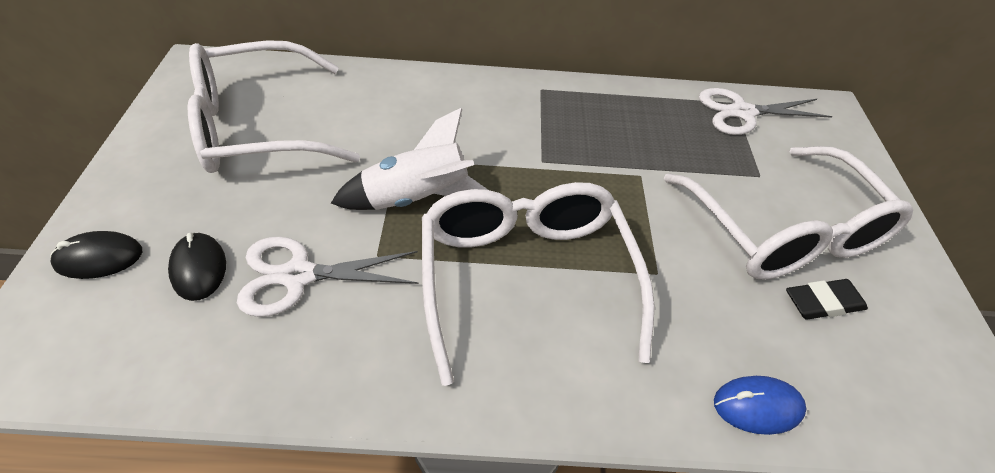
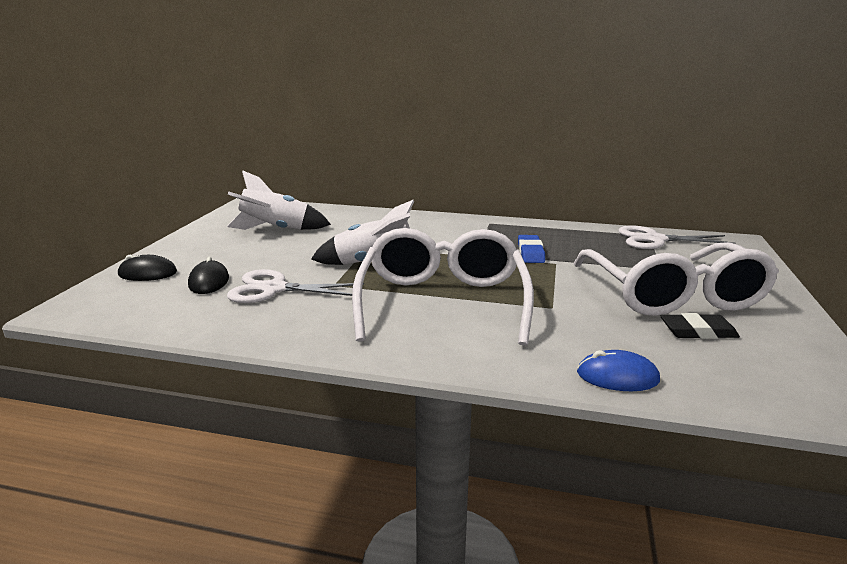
camera: 15 degrees right, 25 degrees down
(257, 127) = (276, 229): white glasses -> white rocket
(606, 155) = (530, 252): none -> blue eraser

